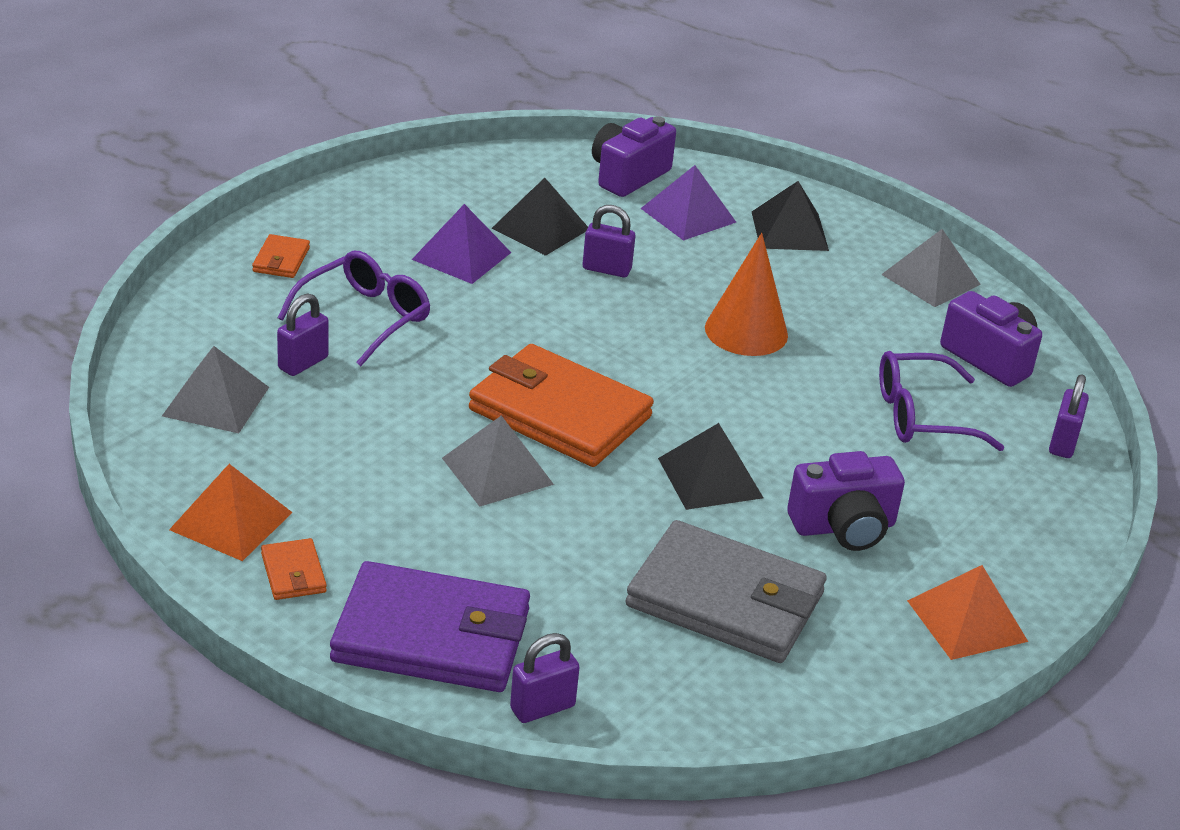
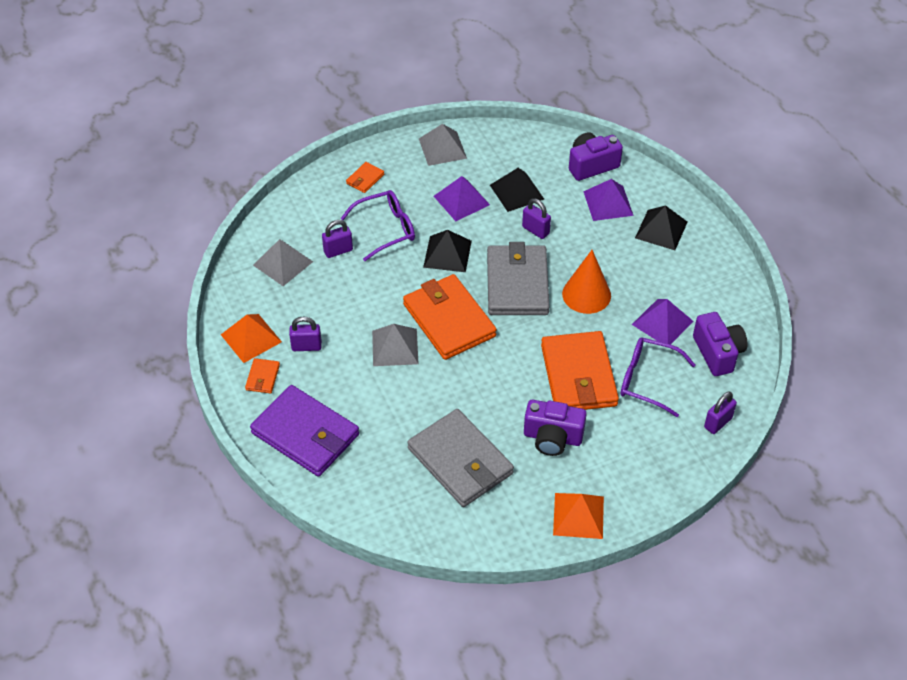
camera: 30 degrees right, 15 degrees up
(542, 707) = (332, 491): purple padlock -> purple padlock (306, 346)
(631, 341) = (517, 283): none -> grey wallet
(710, 478) = (502, 384): black pyramid -> black pyramid (447, 254)
(817, 436) = (578, 375): none -> orange wallet
(883, 340) = (662, 322): none -> purple pyramid
(930, 279) = (722, 287): grey pyramid -> grey pyramid (442, 148)

